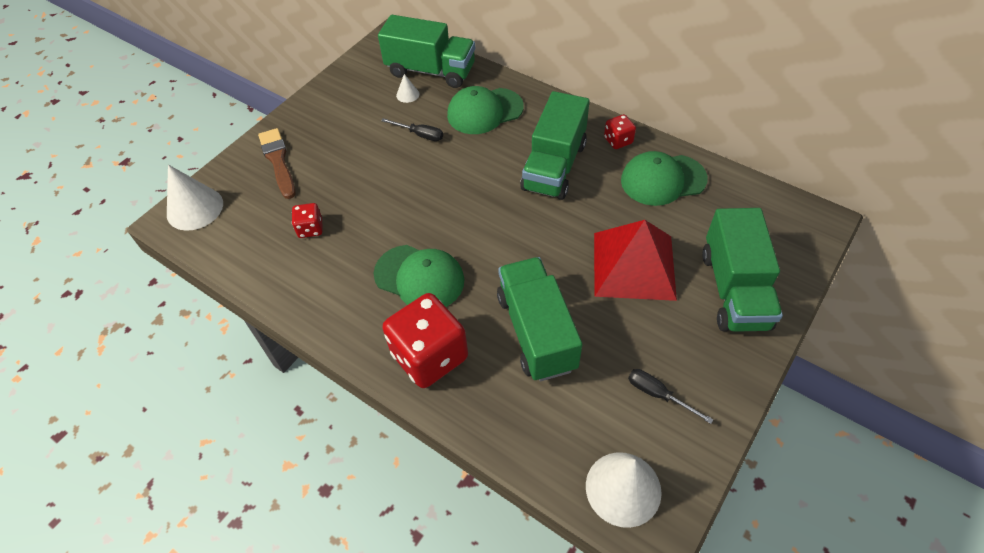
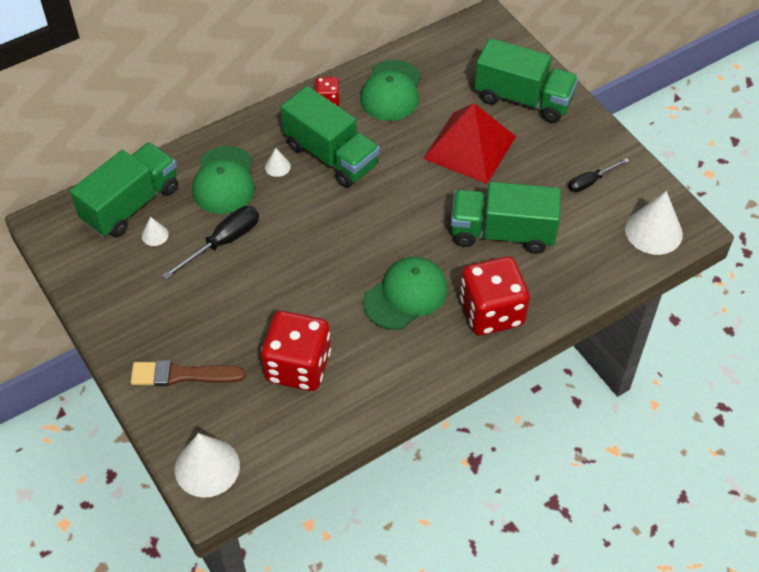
camera: 70 degrees left, 0 degrees up
(310, 228) = (298, 366): red dice -> red dice, size x2.11
(420, 135) = (223, 242): black screwdriver -> black screwdriver, size x1.58
(520, 137) = (277, 166): none -> white cone

